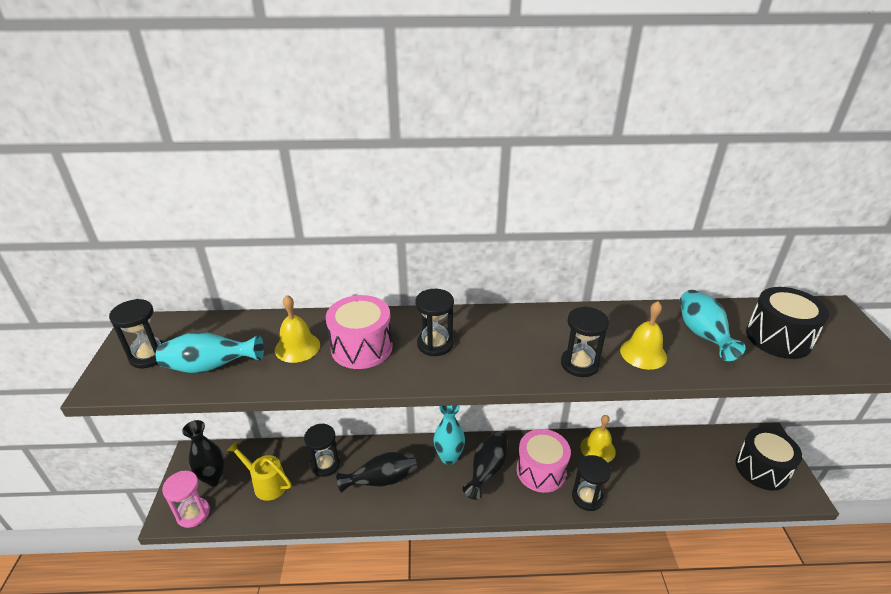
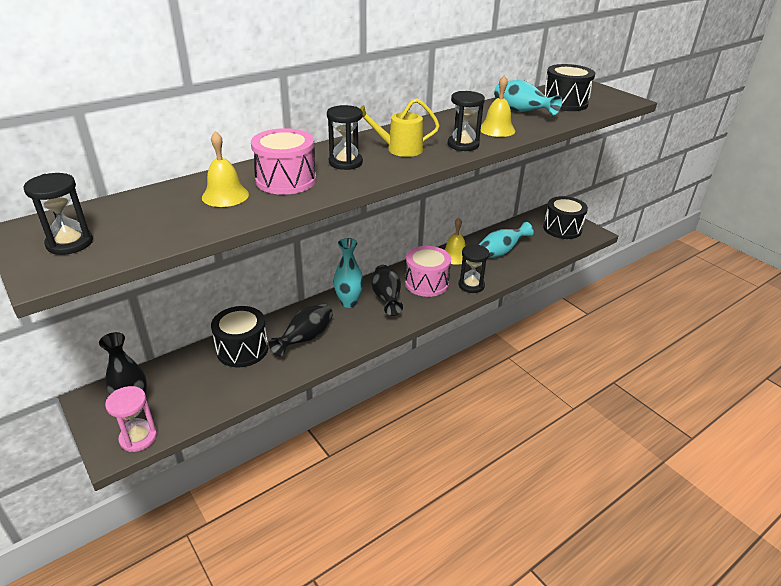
camera: 35 degrees left, 0 degrees up
(210, 367) = (153, 230): turquoise vase -> turquoise vase (500, 252)
(266, 483) = (196, 385): yellow watering can -> yellow watering can (399, 149)
(325, 464) = (242, 349): black hourglass -> black drum

